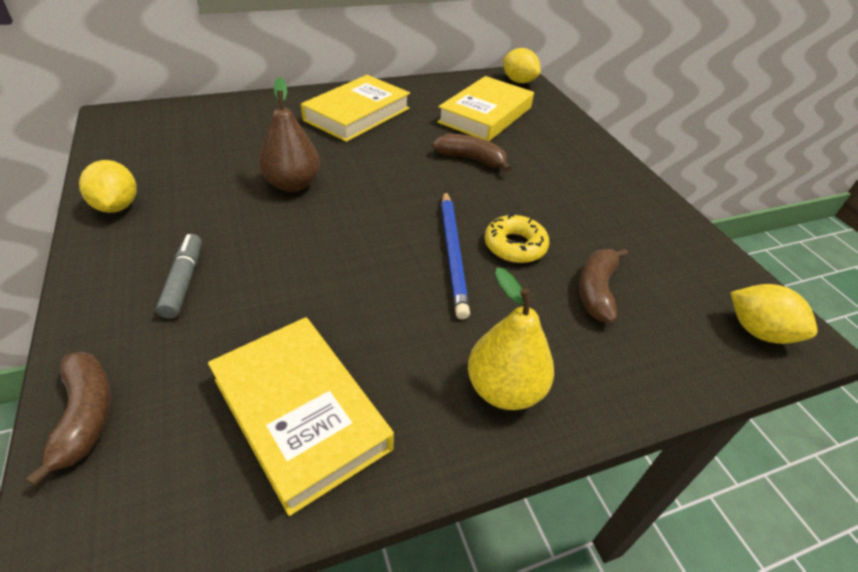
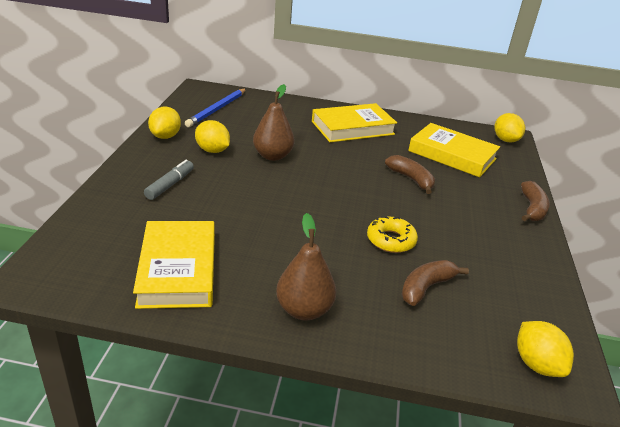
camera: 30 degrees right, 10 degrees down
(86, 416) = (80, 226): brown banana -> brown banana (532, 209)
(205, 204) = (212, 150): none -> yellow lemon
(453, 253) = (342, 228): blue pencil -> blue pencil (217, 109)
(485, 115) = (452, 155): yellow book -> yellow book turned 60 degrees clockwise
(504, 389) = (304, 310): yellow pear -> brown pear

